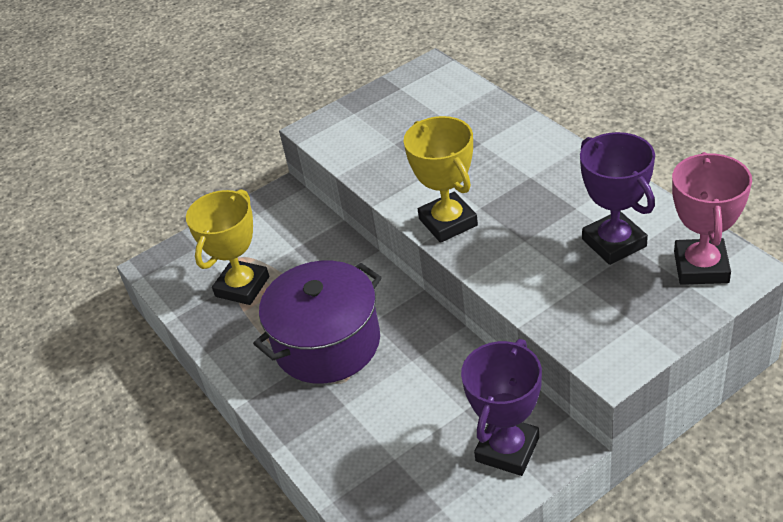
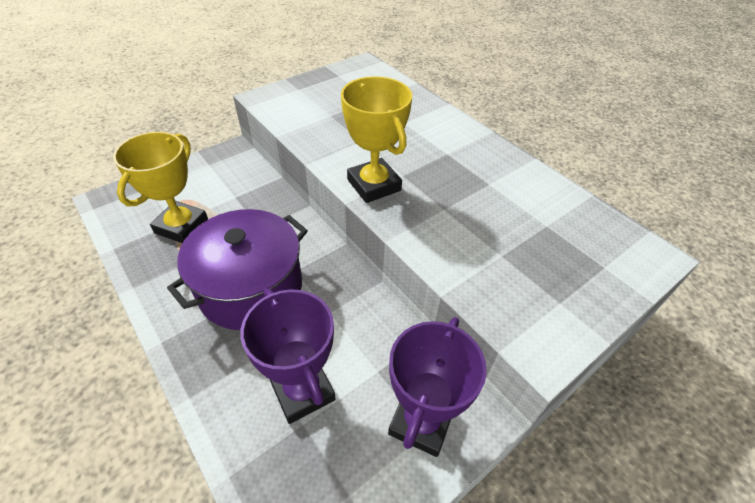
camera: 10 degrees left, 5 degrees up
(614, 243) = (527, 218): purple trophy -> purple trophy (302, 391)
(701, 267) = (611, 249): pink trophy -> none

